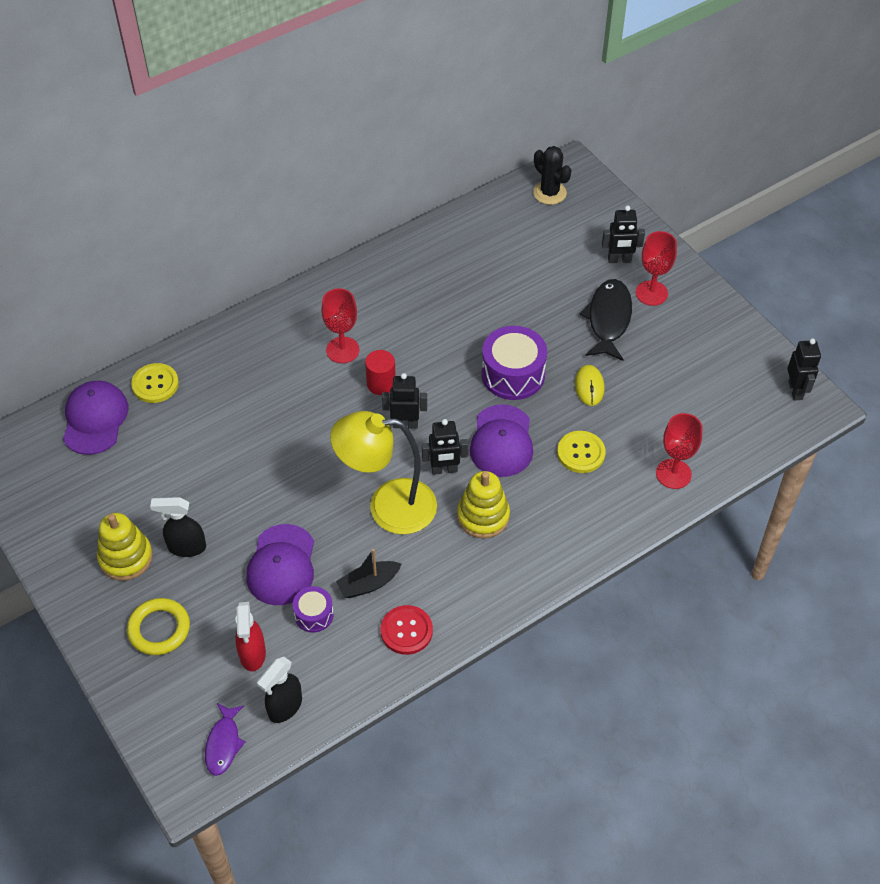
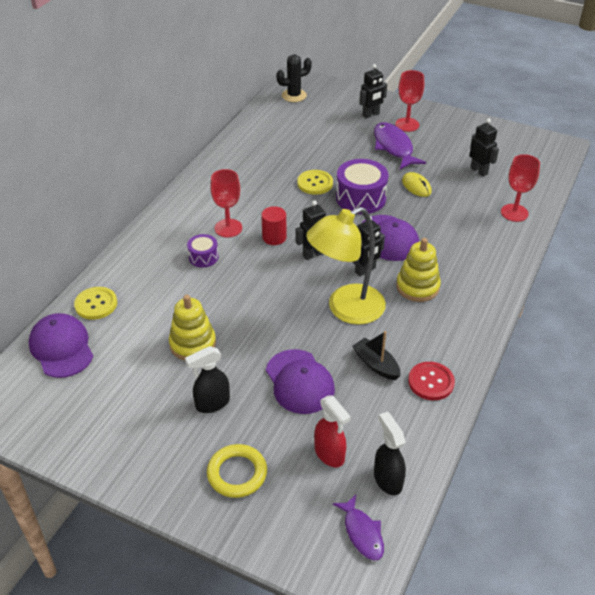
camera: 30 degrees left, 10 degrees down
(126, 557) = (166, 434): yellow stacking toy -> yellow stacking toy (193, 344)
(284, 707) = (387, 480): black spray bottle -> black spray bottle turned 150 degrees clockwise
(314, 615) = (353, 404): purple drum -> purple drum (203, 257)
(368, 584) = (376, 364): black boat -> black boat turned 105 degrees clockwise
(549, 193) = (294, 95): black cactus -> black cactus turned 45 degrees counterclockwise
(581, 453) = (446, 224): yellow button -> yellow button (315, 183)
(608, 319) = (394, 147): black fish -> purple fish
(795, 390) = (540, 143): black robot -> black robot (479, 171)

